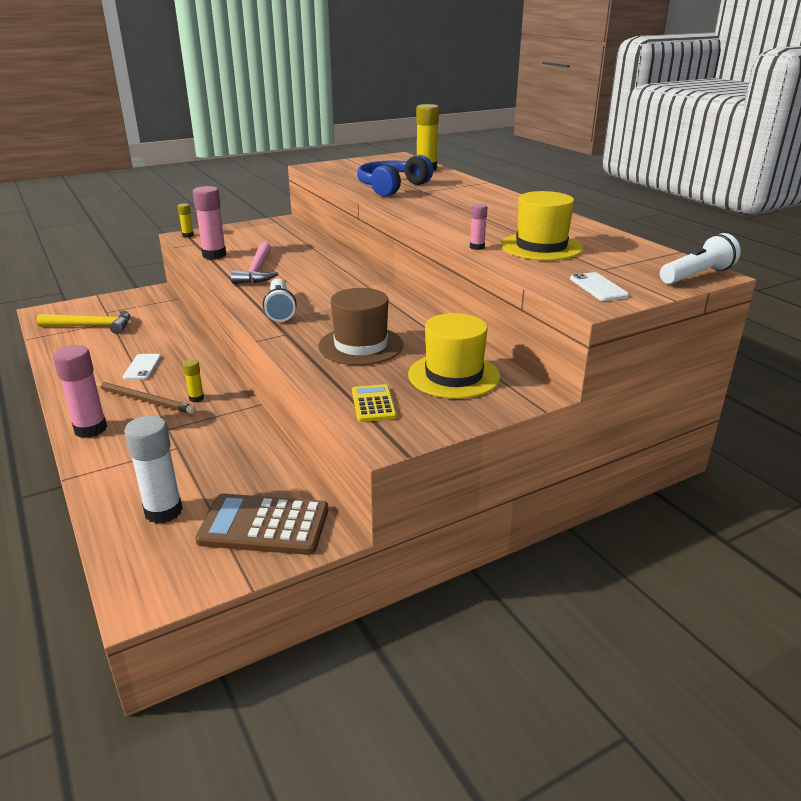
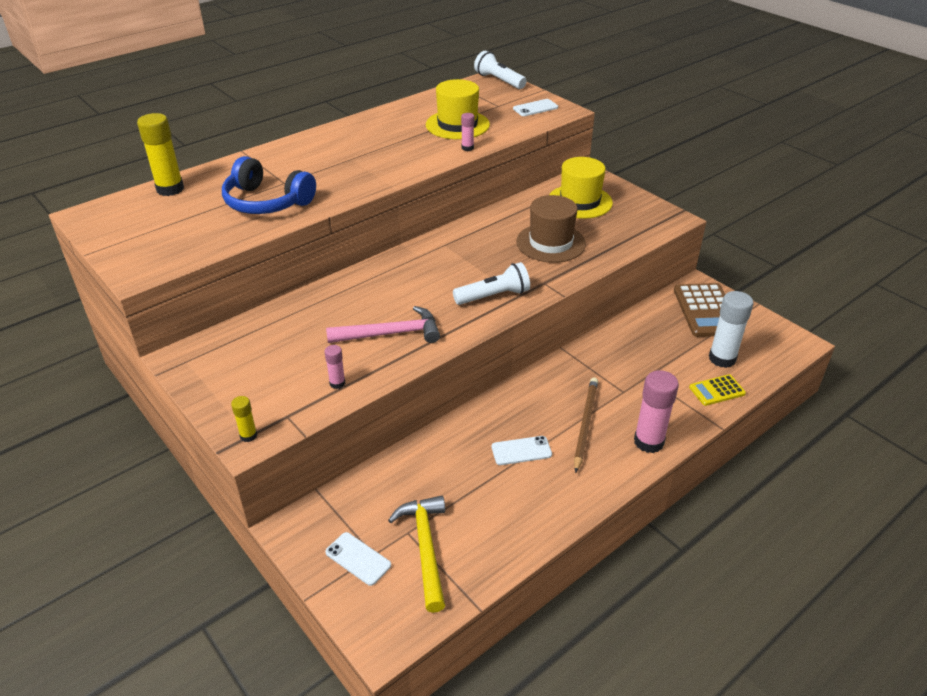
camera: 100 degrees left, 10 degrees up
(108, 307) = (358, 558): none -> white phone
(196, 398) = (568, 389): yellow glue stick -> none
(214, 255) = (337, 383): pink glue stick -> pink glue stick, size x0.51
(373, 404) = (635, 227): yellow calculator -> yellow calculator (717, 390)

